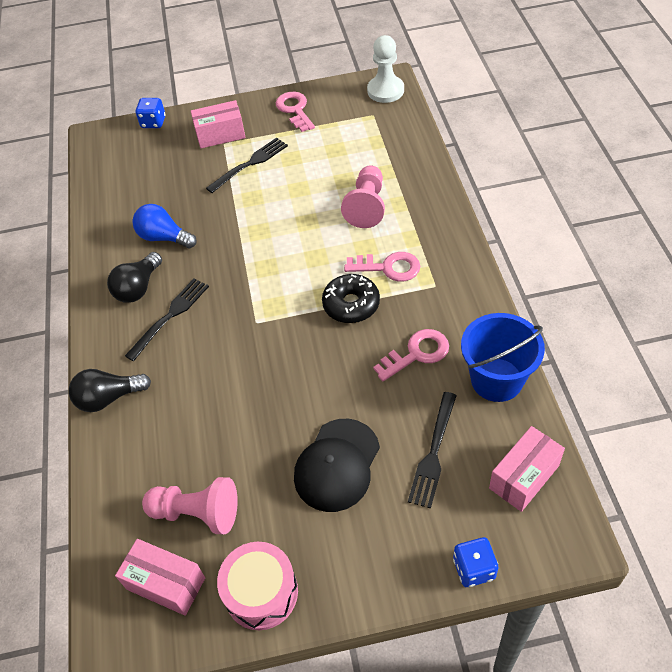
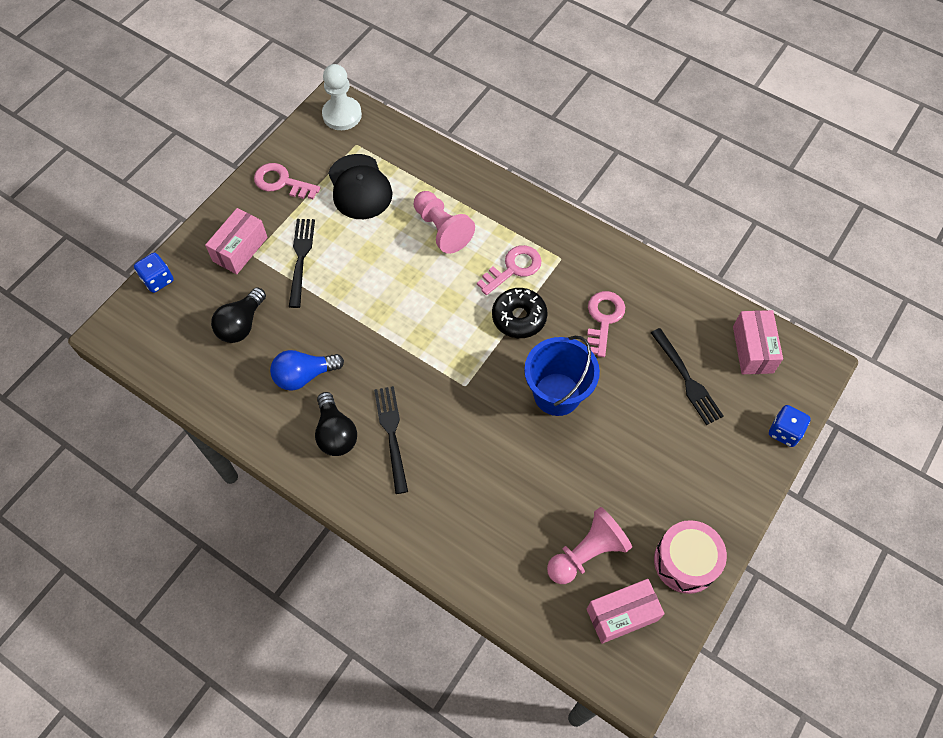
camera: 50 degrees left, 10 degrees up
(109, 398) = (423, 534): black light bulb -> black light bulb (241, 324)
(337, 465) = (638, 439): black cap -> black cap (359, 187)
(496, 380) = (672, 297): blue bucket -> blue bucket (557, 394)

